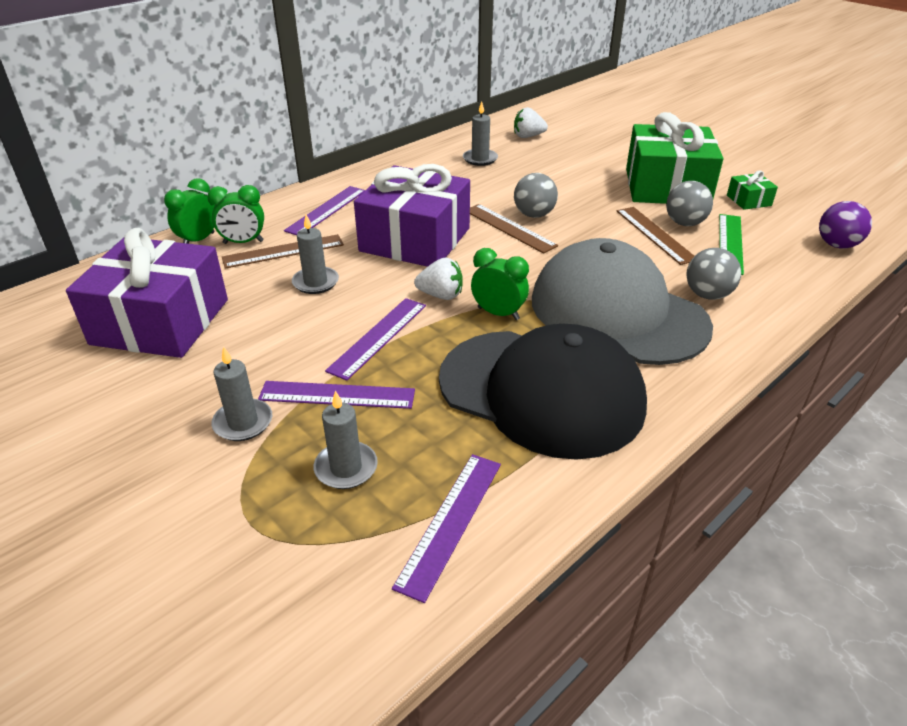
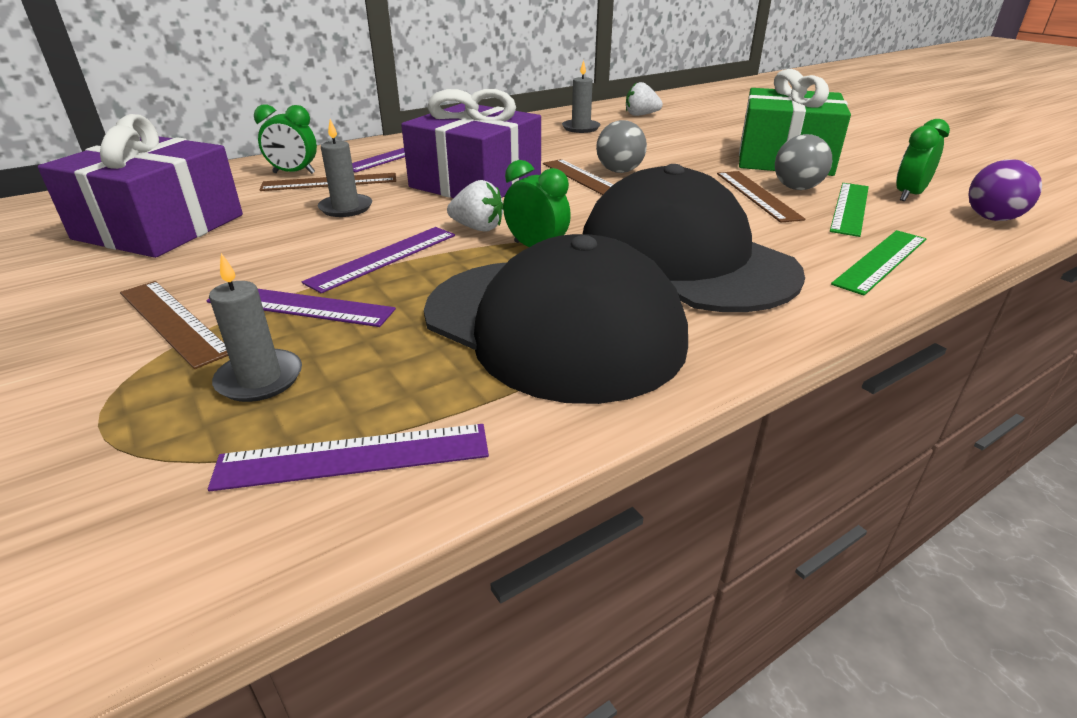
camera: 10 degrees right, 5 degrees down
(199, 240) = (251, 169): green clock -> green clock (908, 195)
(243, 422) = (173, 321): grey candle -> brown ruler
(450, 522) = (354, 456): purple ruler -> purple ruler turned 45 degrees clockwise
(617, 312) = (684, 258): grey cap -> black cap
(707, 295) = (807, 251): grey ball -> none
(748, 200) = (882, 174): green gift -> none
(763, 299) = (881, 261): none -> green ruler

